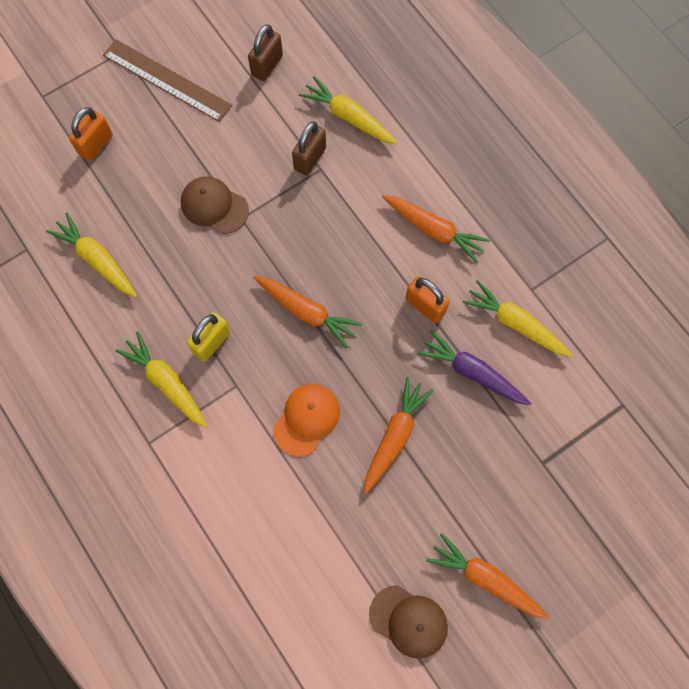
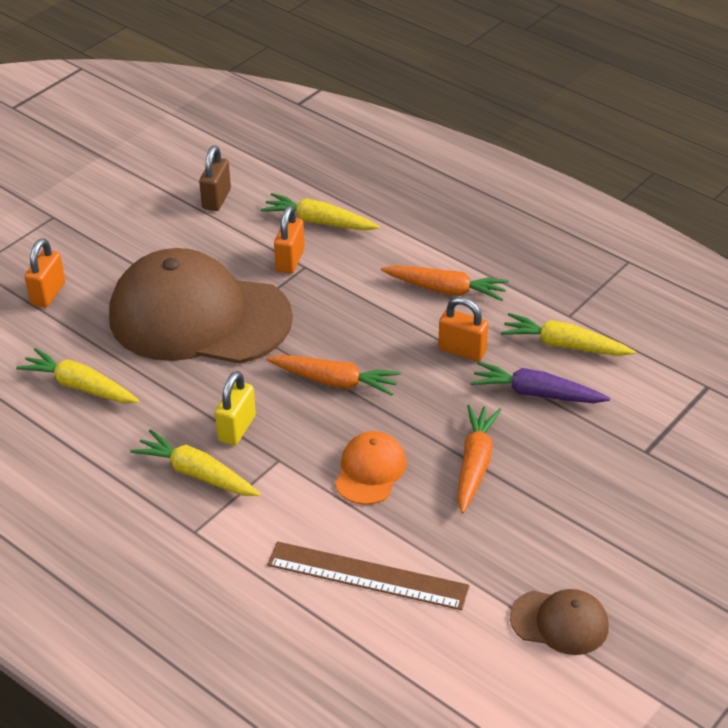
camera: 15 degrees left, 30 degrees down
(167, 80) = (111, 229): brown ruler -> brown ruler (367, 576)
(214, 206) = (199, 317): brown cap -> brown cap, size x2.30
(310, 158) = (290, 260): brown padlock -> orange padlock
(485, 579) = (629, 564): orange carrot -> none

